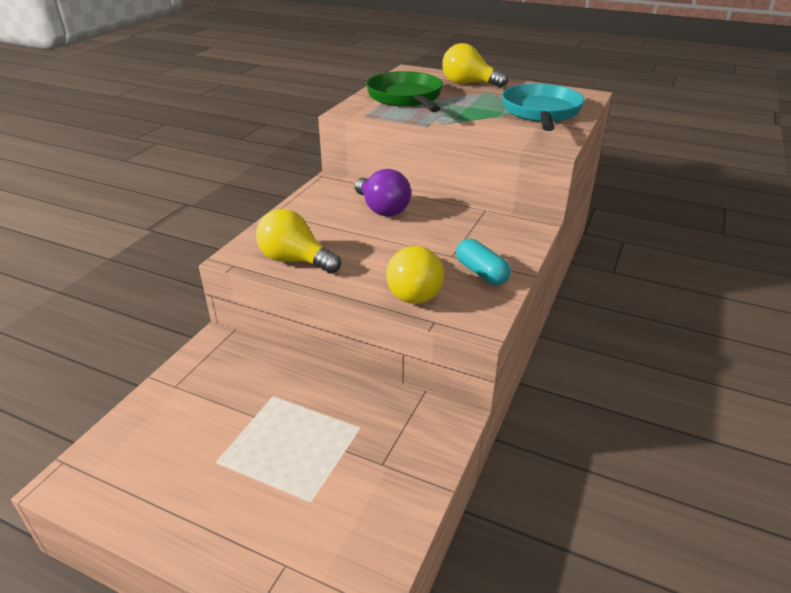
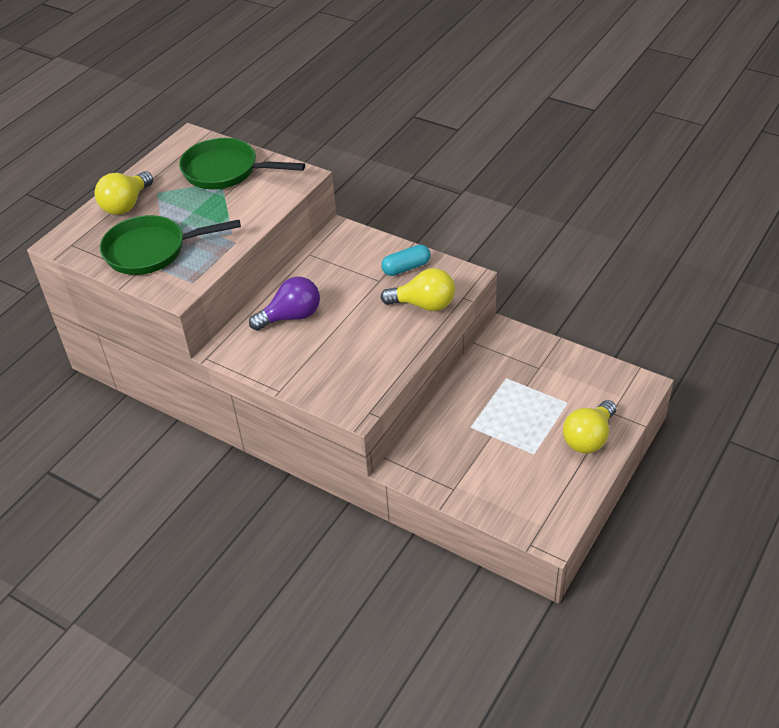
camera: 80 degrees left, 10 degrees up
(295, 260) = (369, 372): yellow light bulb -> yellow light bulb (588, 438)
(541, 112) = (225, 171): turquoise pan -> green pan

